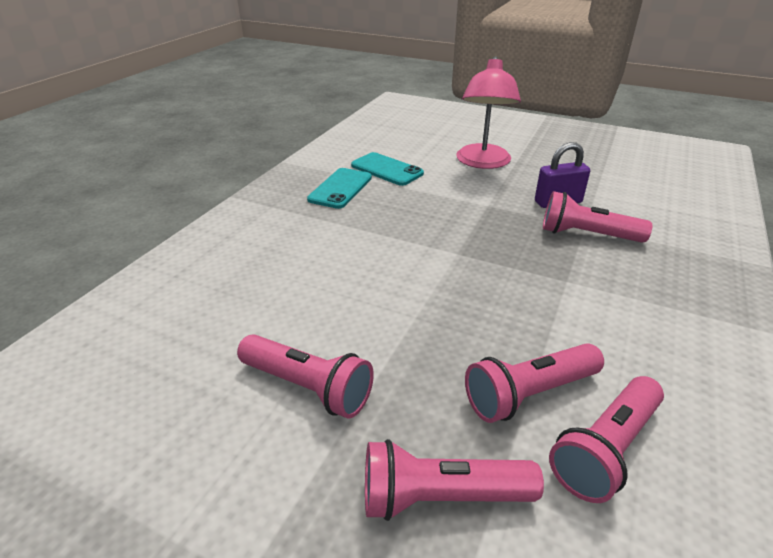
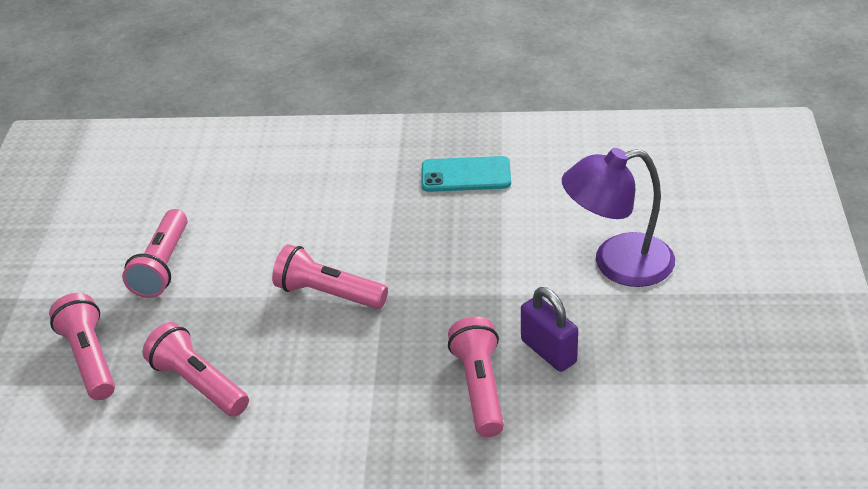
camera: 70 degrees right, 5 degrees up
(387, 169) = (537, 192): turquoise phone -> none
(483, 163) = (617, 264): pink lamp -> purple lamp
(606, 450) = (155, 435): pink flashlight -> pink flashlight (328, 294)

